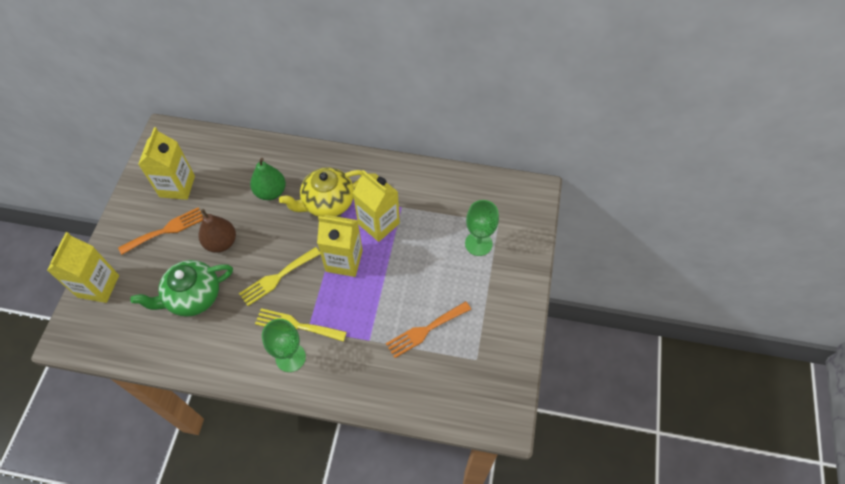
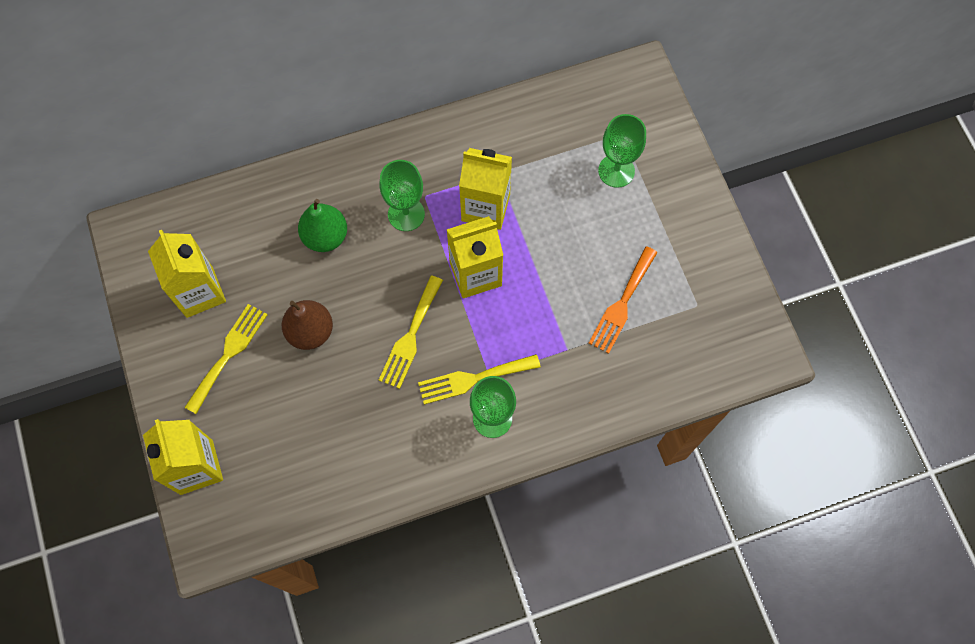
camera: 30 degrees left, 10 degrees up
(166, 230) = (228, 354): orange fork -> yellow fork
(193, 297) = (325, 414): green teapot -> none
(327, 203) = (406, 214): yellow teapot -> green goblet

